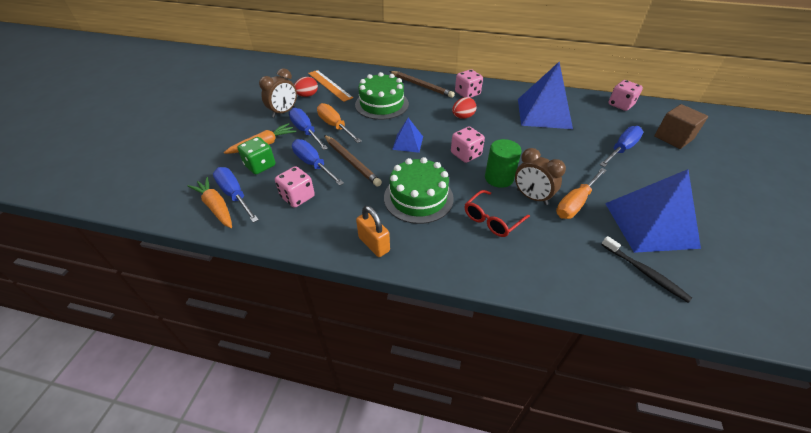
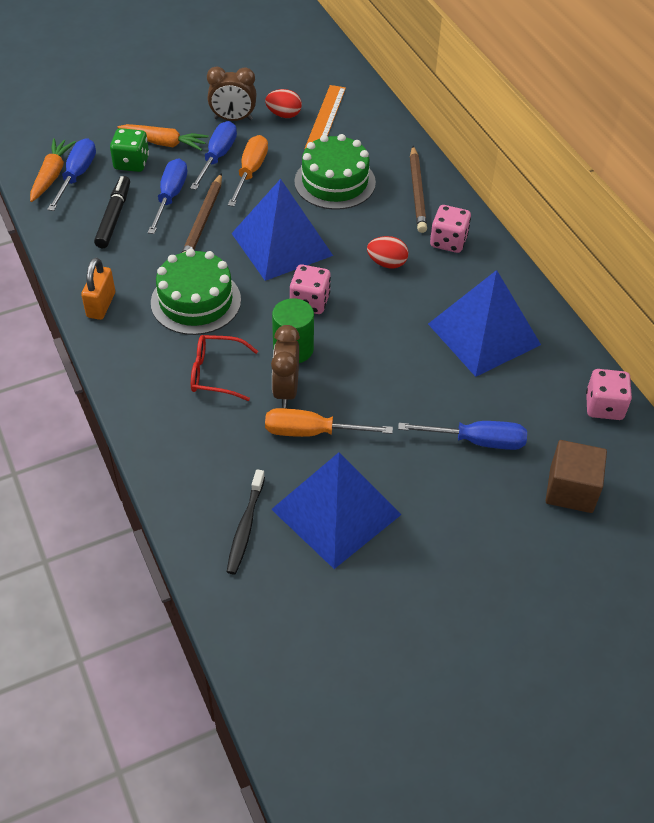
camera: 50 degrees right, 5 degrees up
(297, 197) = (114, 217): pink dice -> black marker
(407, 143) = (281, 244): blue pyramid -> blue pyramid, size x1.98

